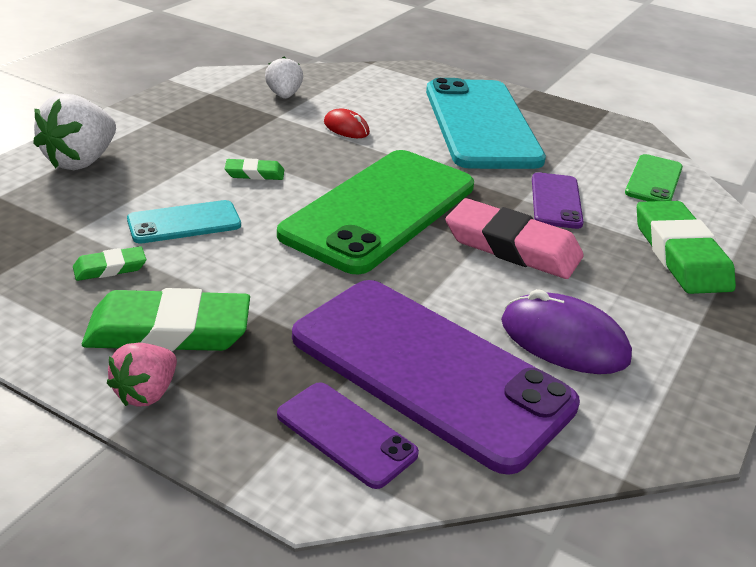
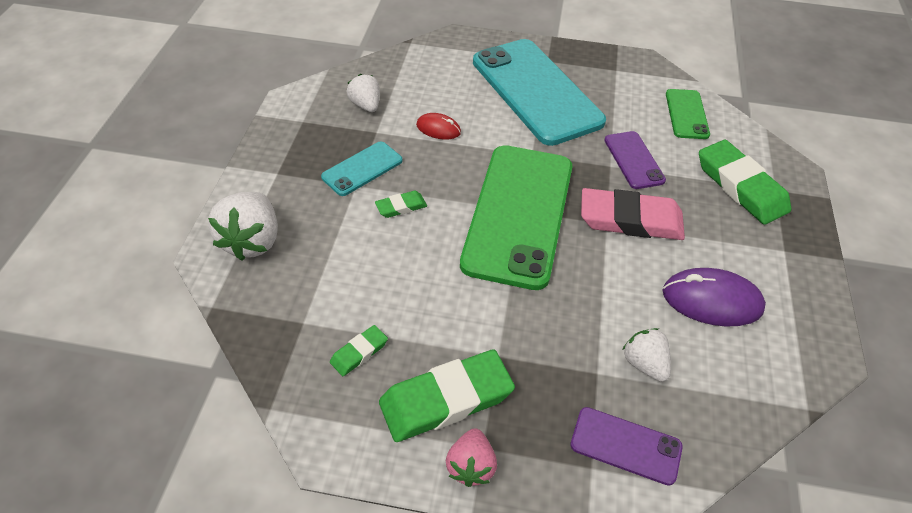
camera: 20 degrees left, 15 degrees up
(184, 223) = (383, 282): turquoise phone -> turquoise phone (362, 169)
(430, 370) = (644, 364): purple phone -> white strawberry

